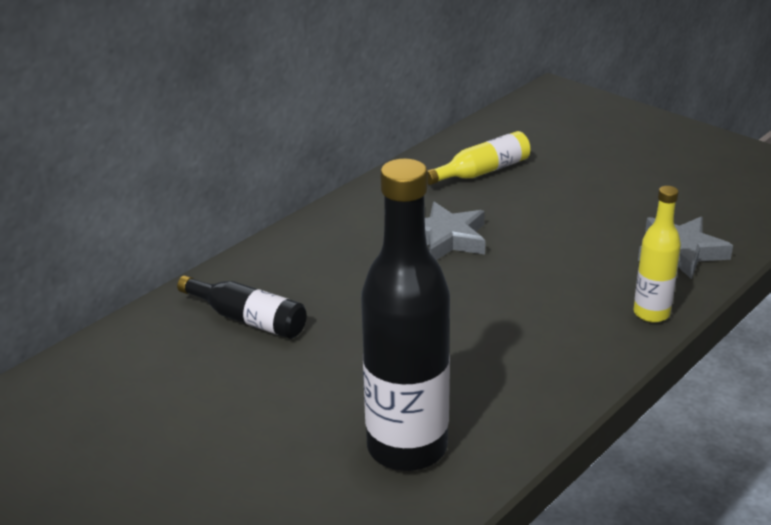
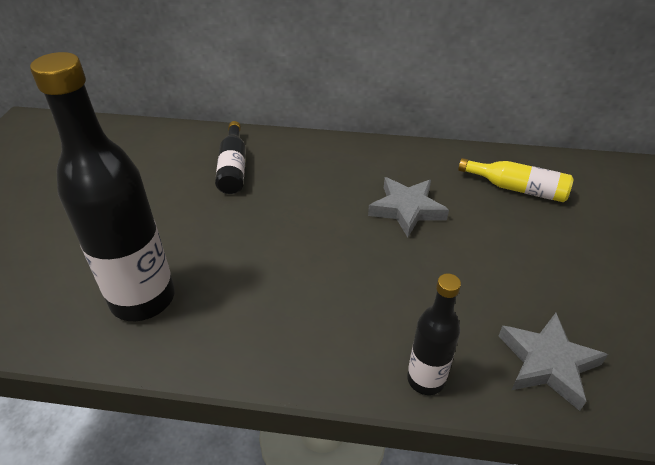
camera: 55 degrees right, 10 degrees up
(651, 313) = (425, 379): yellow bottle -> black bottle

